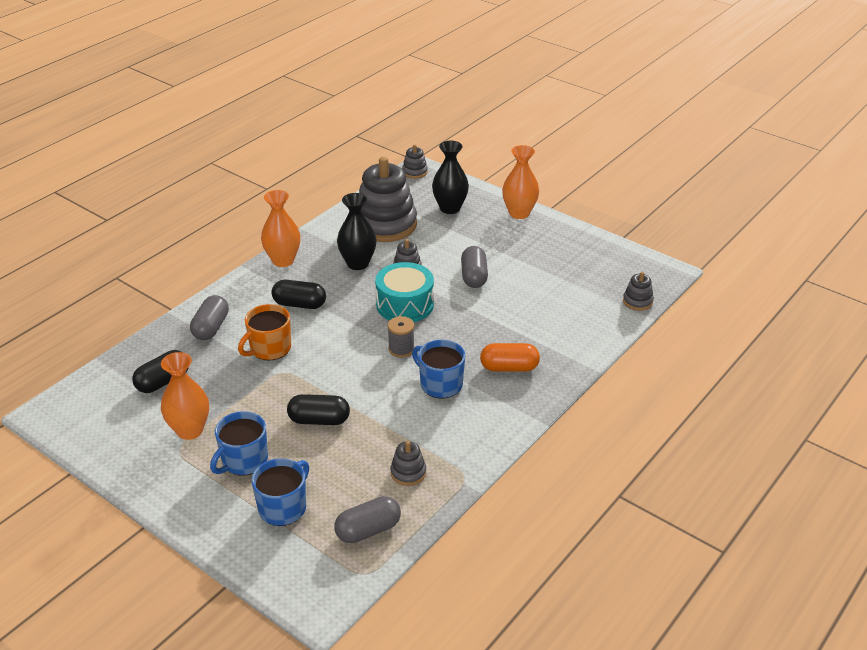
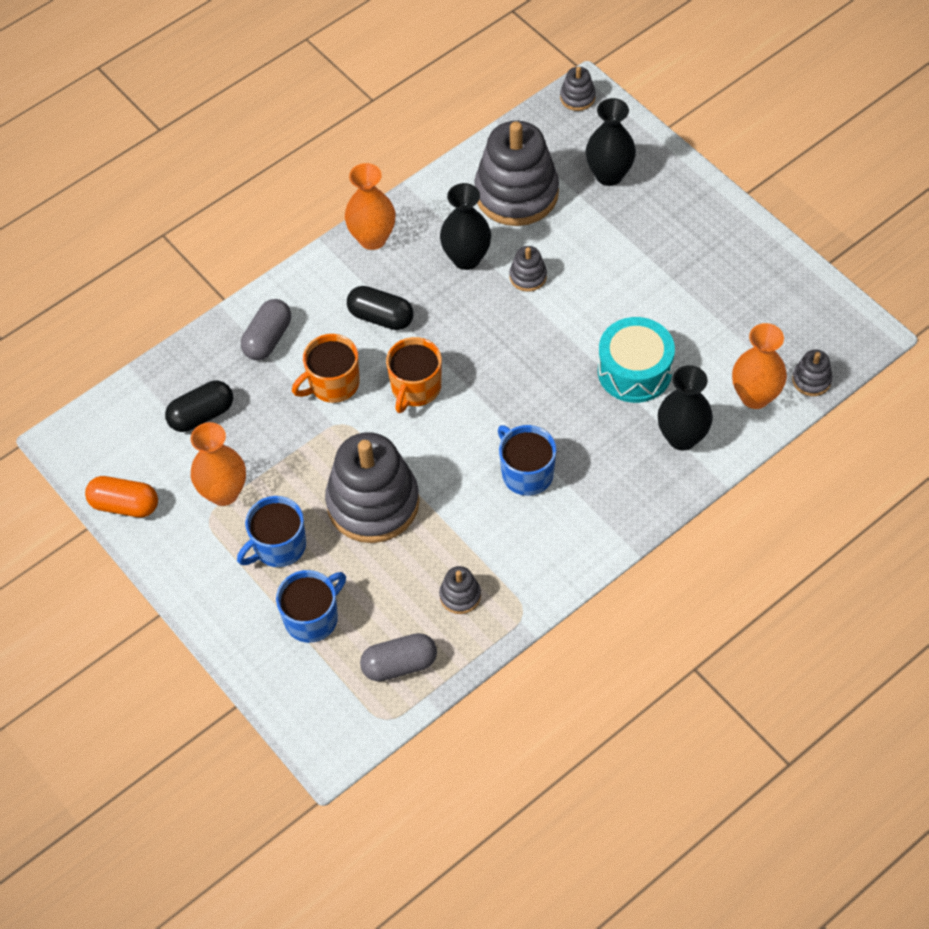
camera: 15 degrees right, 20 degrees up
(319, 420) = (373, 503): black capsule -> grey stacking toy
(337, 343) = (415, 388): none -> orange mug
(401, 349) = (491, 410): grey spool -> none
(405, 305) = (511, 339): turquoise drum -> turquoise drum (634, 371)
(474, 276) = (610, 304): grey capsule -> none
(509, 368) = (616, 461): orange capsule -> orange capsule (124, 505)
(519, 213) = (700, 198): orange vase -> orange vase (755, 396)
(554, 346) = (682, 437): none -> black vase

